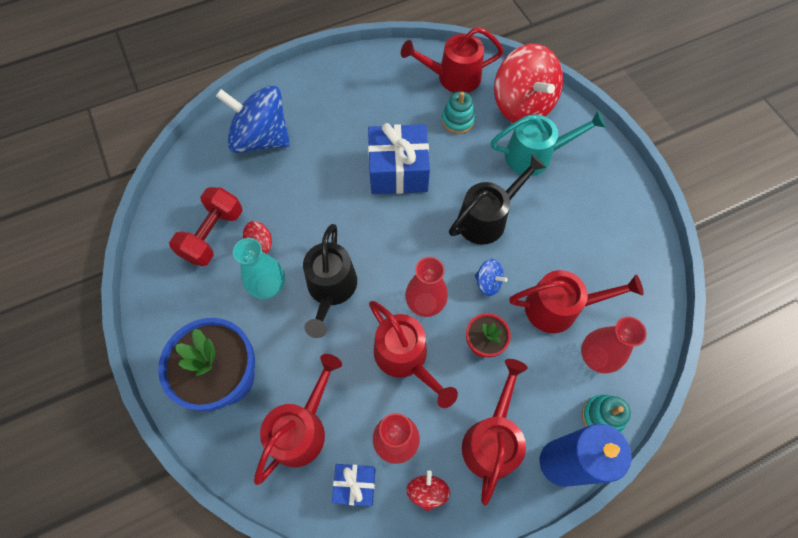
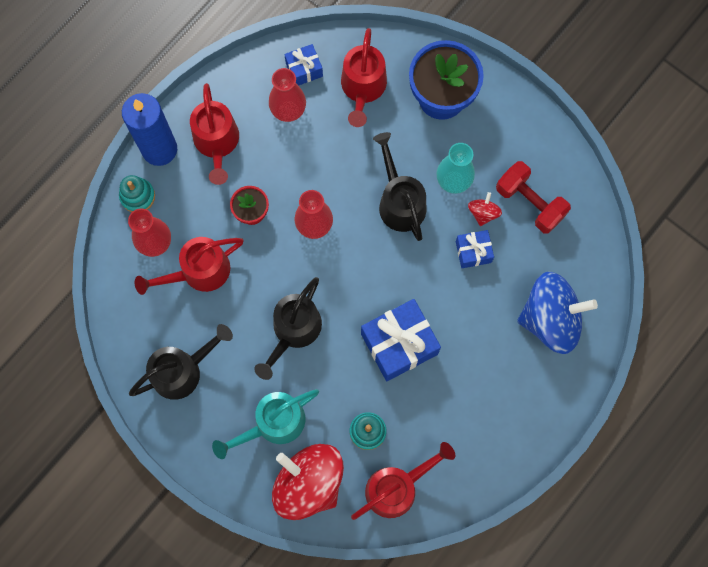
camera: 155 degrees right, 10 degrees up
(213, 235) = (529, 203): red dumbbell -> red dumbbell turned 45 degrees counterclockwise
(290, 216) = (473, 252): none -> blue gift
(405, 358) = (309, 173): red watering can -> none
(427, 491) = (250, 88): red spinning top -> none
(488, 283) = (268, 267): blue spinning top -> none
(603, 227) = (183, 370): none -> black watering can

